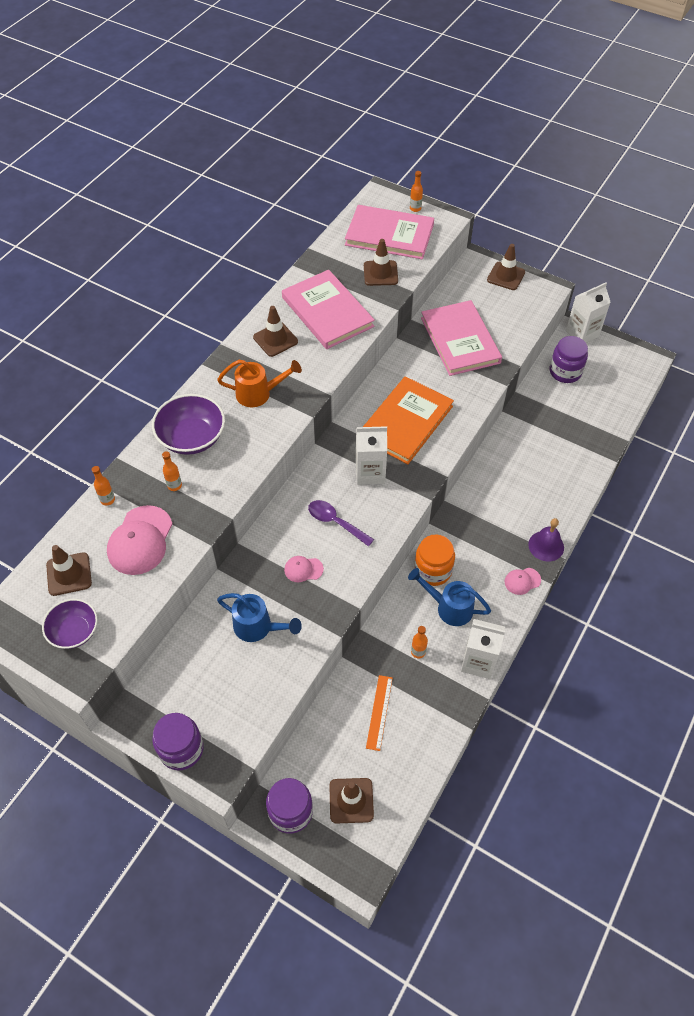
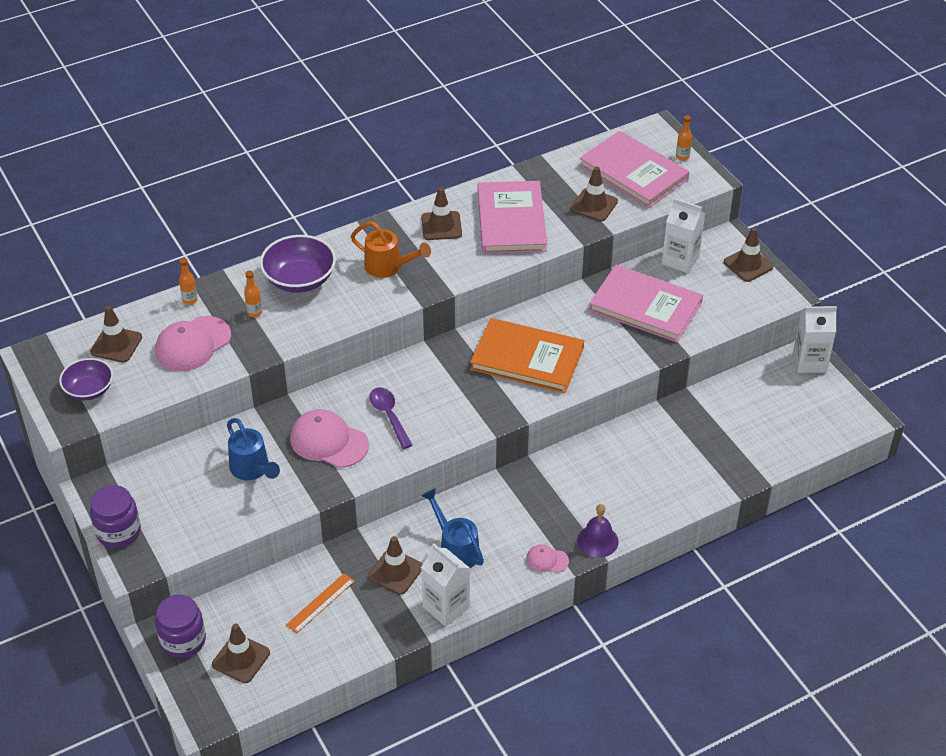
camera: 30 degrees right, 10 degrees down
(303, 569) = (328, 441): pink cap -> pink cap, size x1.96
(370, 473) = (455, 388): white carton -> white carton (680, 260)
(406, 422) = (527, 358): orange book -> orange book turned 45 degrees clockwise
(418, 652) = (395, 572): orange bottle -> brown traffic cone
(433, 570) = (466, 510): orange jar -> none
(460, 340) = (645, 306): pink book -> pink book turned 75 degrees counterclockwise
(565, 372) = (757, 391): purple jar -> none

